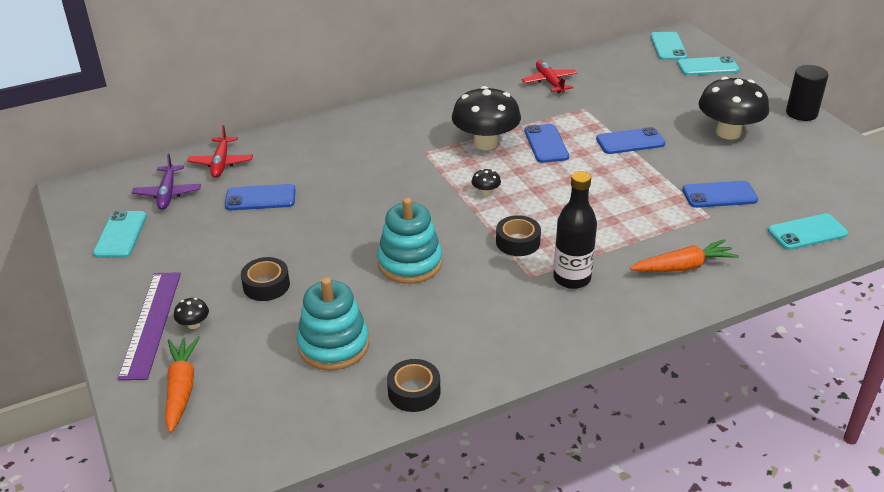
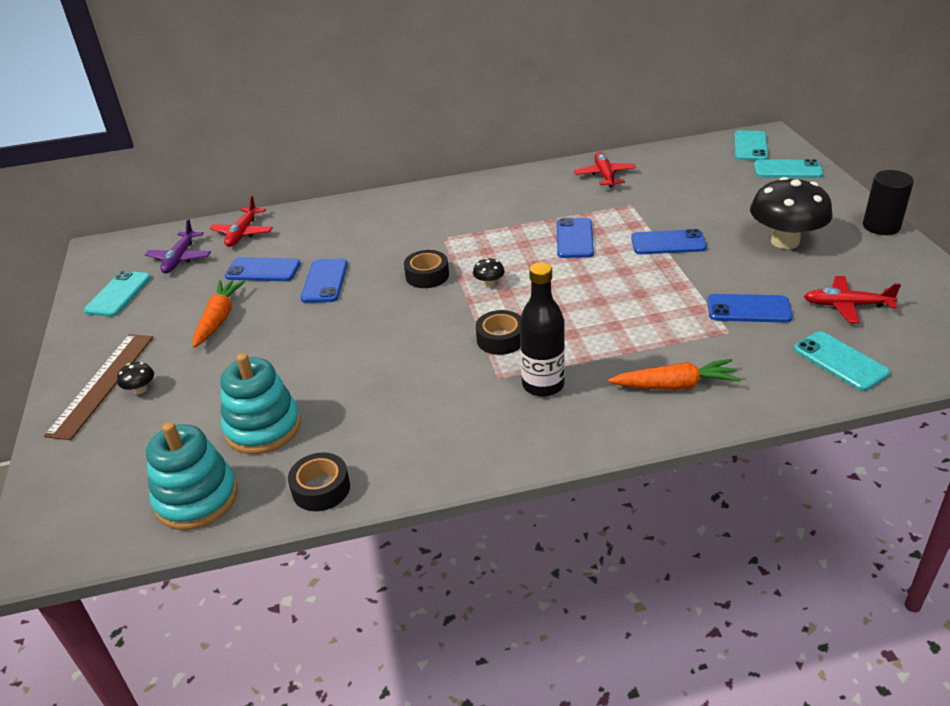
camera: 15 degrees right, 0 degrees up
(151, 323) = (102, 384): purple ruler -> brown ruler
(181, 389) = (97, 454): orange carrot -> orange carrot (219, 319)
(266, 285) = (227, 358): black tape -> black tape (427, 275)
(328, 203) = (325, 281): none -> blue phone
(410, 263) = (378, 350): turquoise stacking toy -> turquoise stacking toy (196, 498)
(485, 143) = (511, 233): black mushroom -> none
(797, 184) = (847, 305): none -> red plane
(807, 232) = (840, 361): turquoise phone -> turquoise phone turned 60 degrees clockwise

